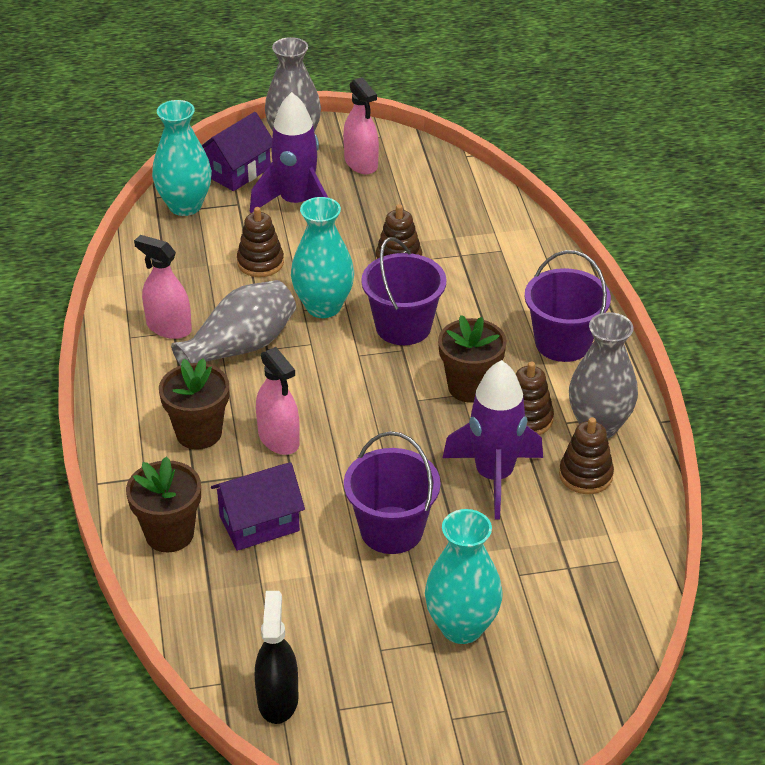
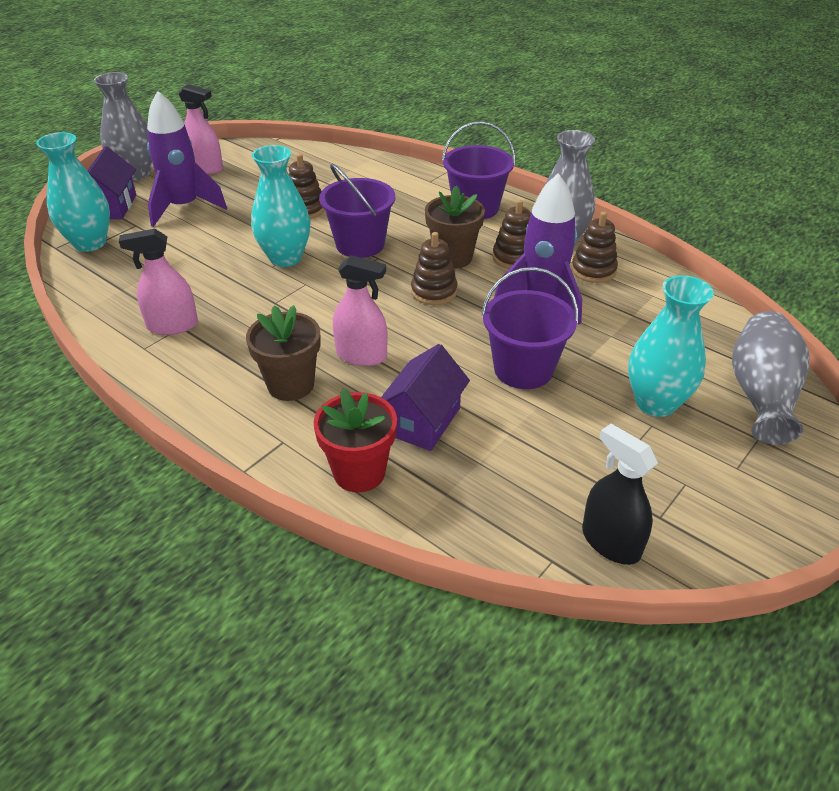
camera: 40 degrees left, 0 degrees up
(169, 534) = (359, 472): brown flower pot -> red flower pot
(240, 347) = (252, 311): grey vase -> grey vase (761, 395)
(260, 263) = (200, 252): brown stacking toy -> brown stacking toy (434, 292)

